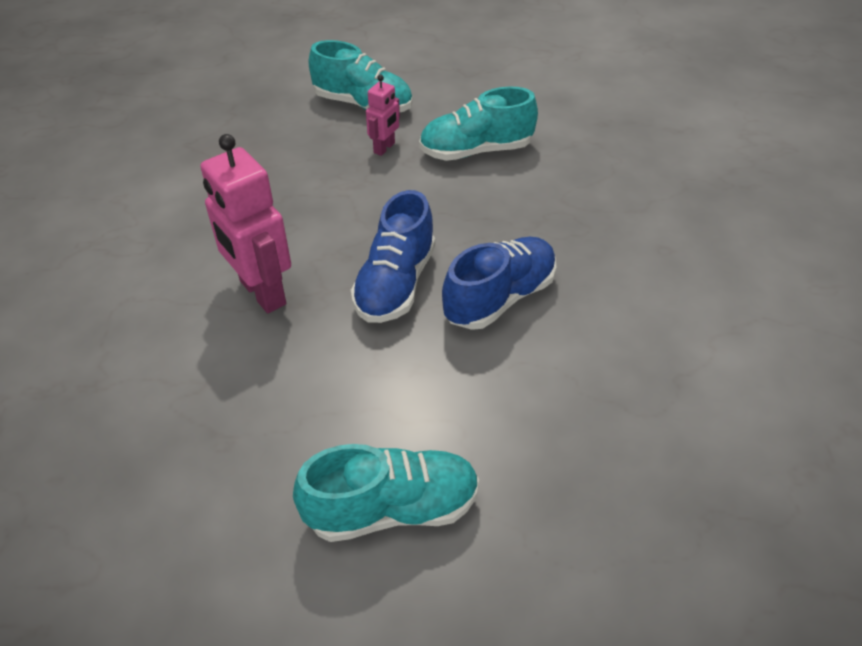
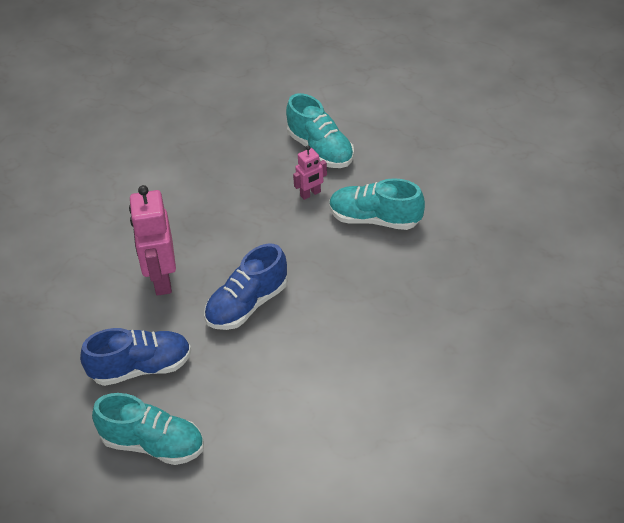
camera: 30 degrees right, 0 degrees up
(499, 298) = (307, 340): blue shoe -> blue shoe (141, 368)

